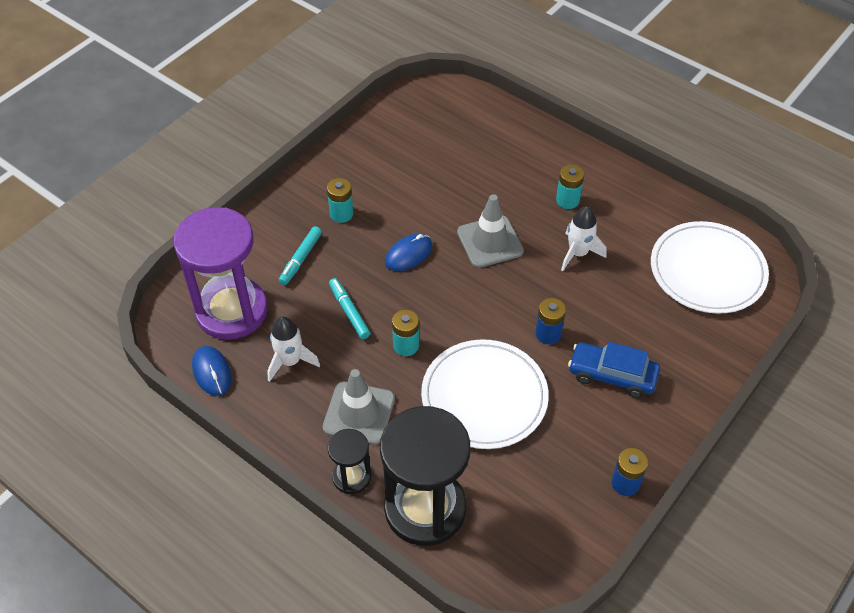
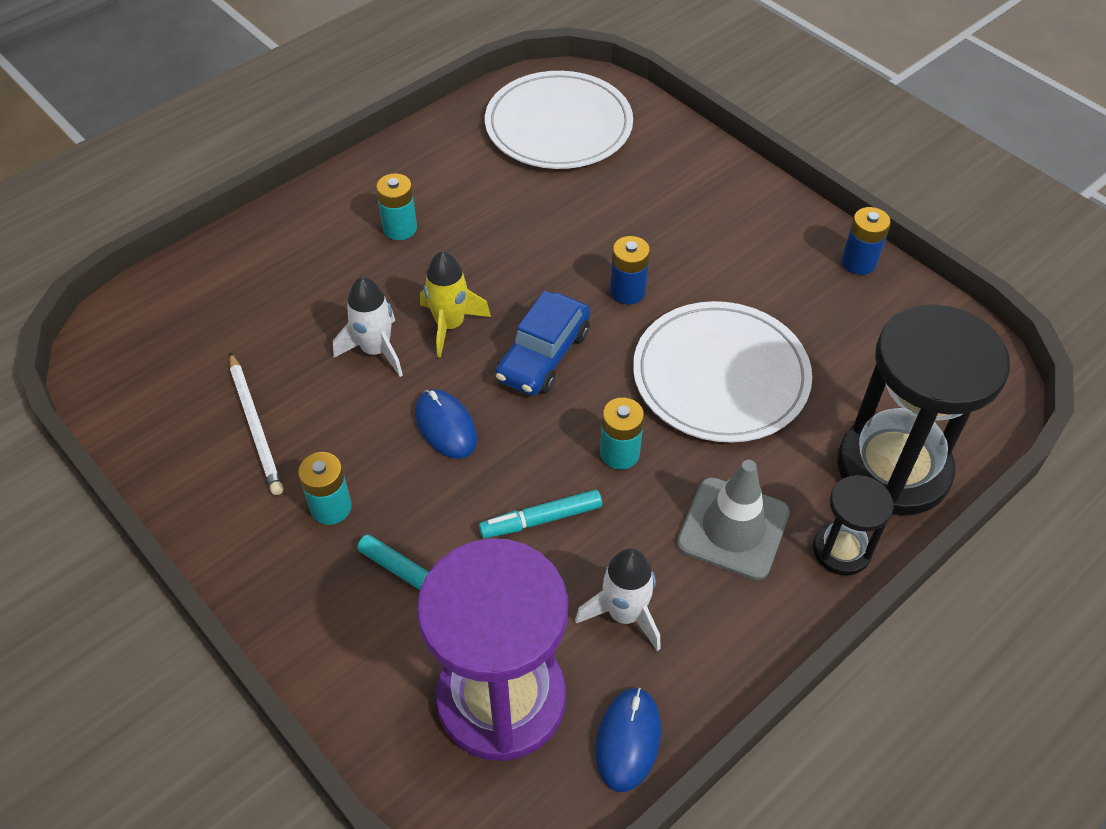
camera: 80 degrees left, 0 degrees up
(212, 372) = (628, 740): blue mouse -> blue mouse turned 60 degrees counterclockwise
(391, 169) = (255, 425): none -> white pencil
(490, 242) = (450, 325): grey traffic cone -> yellow rocket
(578, 253) = (498, 236): white rocket -> white rocket (376, 350)
(612, 375) = (703, 243): blue car -> blue car (544, 355)

